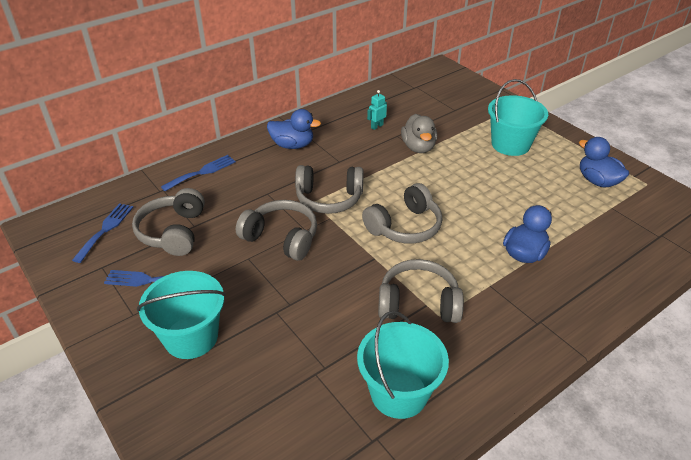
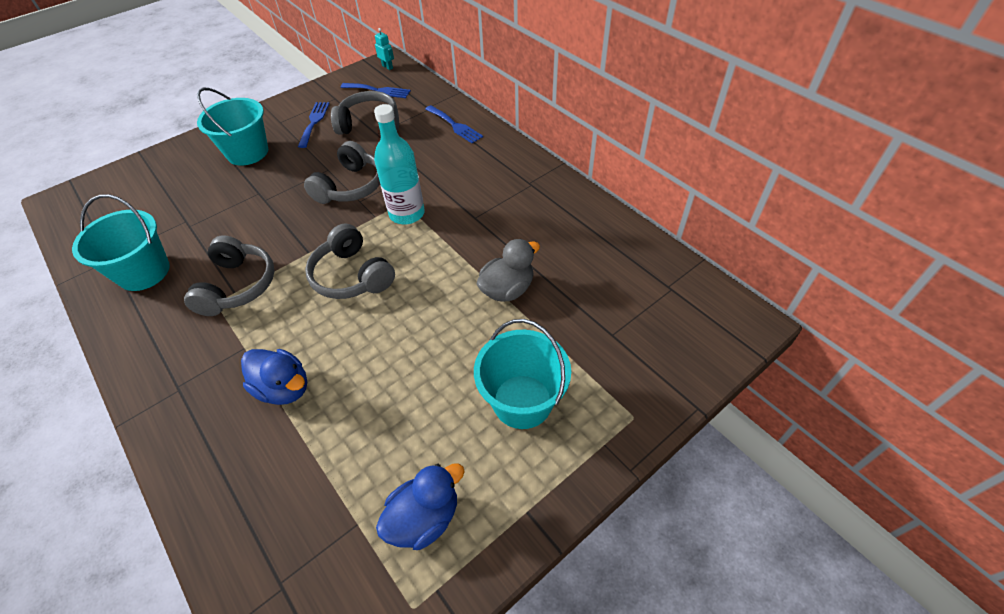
camera: 90 degrees right, 10 degrees up
(292, 145) = (504, 179): blue duck -> none
(329, 198) = (407, 214): grey headphones -> turquoise bottle
(377, 126) = (553, 247): turquoise robot -> turquoise robot (387, 67)
(418, 147) = (507, 289): grey duck -> grey duck turned 150 degrees clockwise

